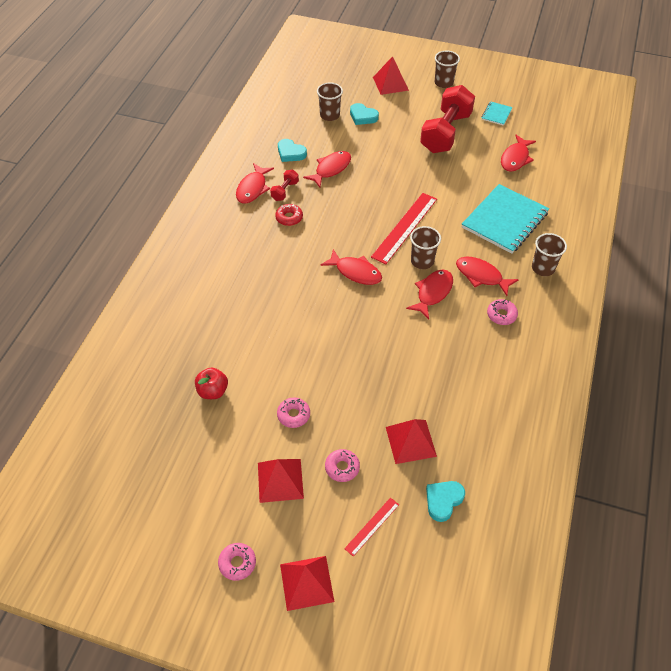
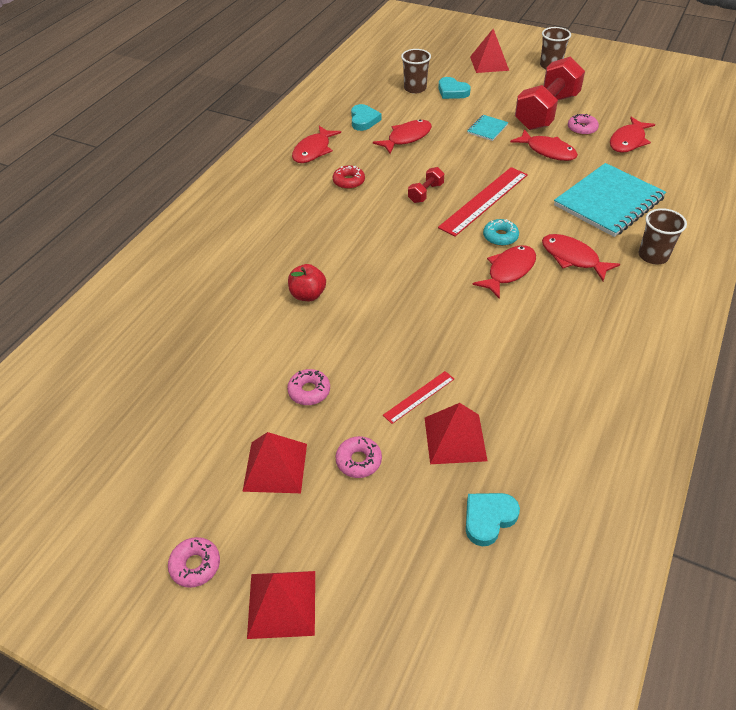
camera: 10 degrees right, 5 degrees down
(213, 391) = (216, 354): red apple -> red apple (308, 295)
(285, 191) = (349, 155): red dumbbell -> red dumbbell (425, 193)
(291, 153) = (364, 120): turquoise heart -> turquoise heart turned 135 degrees counterclockwise
(356, 272) = (417, 242): red fish -> red fish (548, 151)
(372, 526) = (385, 540): red ruler -> red ruler (419, 397)
(422, 261) = (500, 237): brown cup -> turquoise donut
(496, 114) = (609, 98): turquoise notebook -> turquoise notebook (487, 129)
(501, 315) = (594, 302): pink donut -> pink donut (582, 129)

